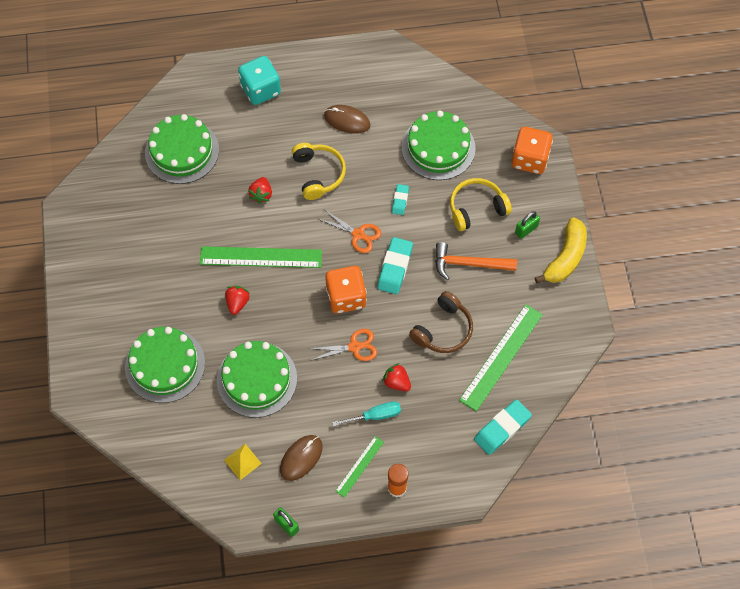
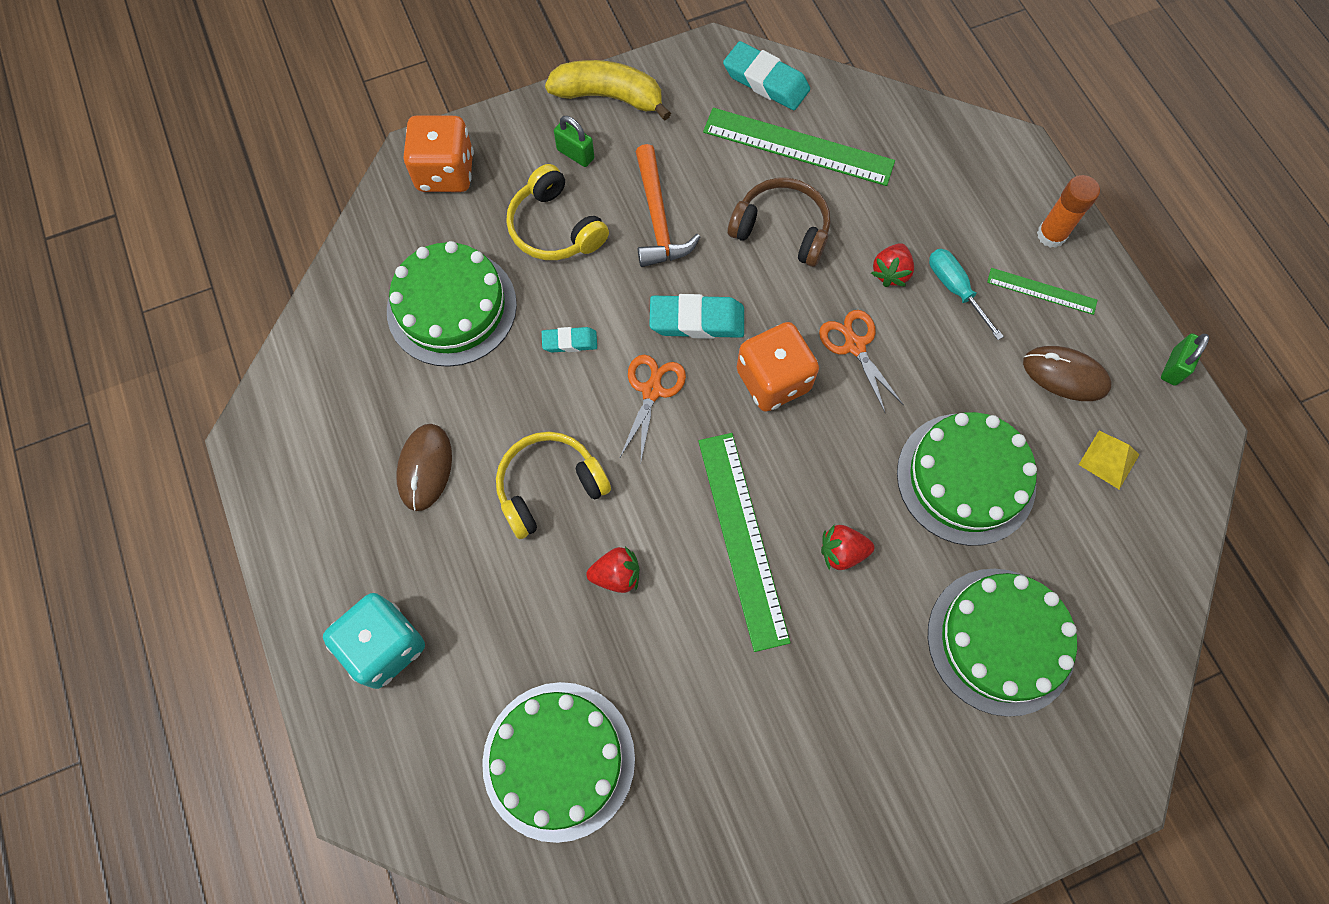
camera: 105 degrees left, 5 degrees up
(502, 428) = (907, 125): turquoise eraser -> turquoise eraser (765, 81)

